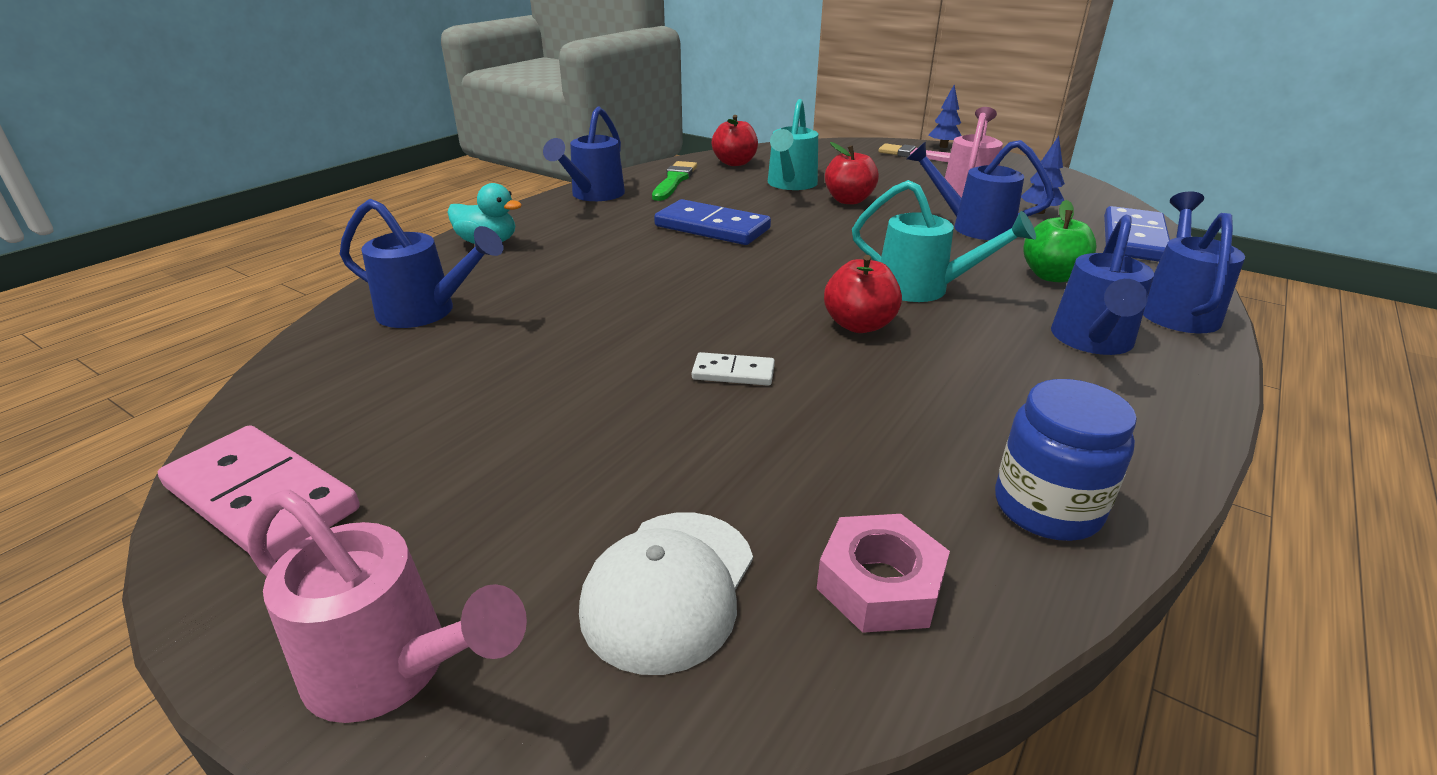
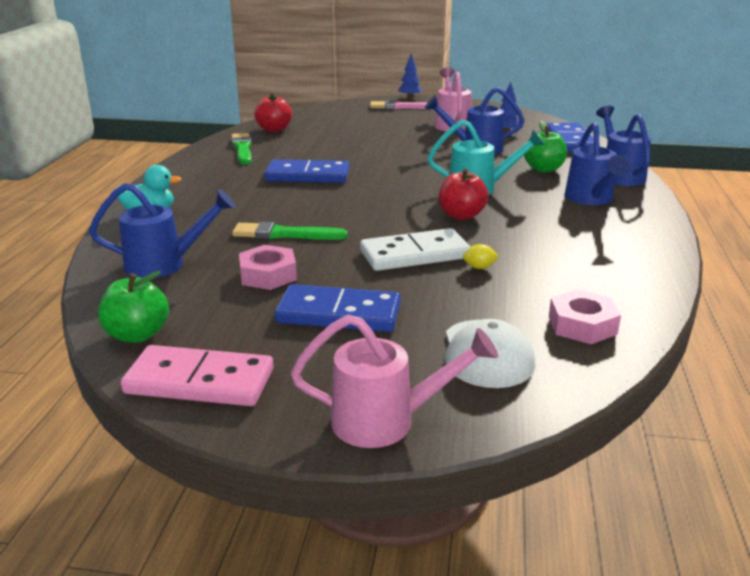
camera: 25 degrees left, 5 degrees down
(285, 403) = (137, 335): none -> green apple
(518, 356) = (268, 275): none -> pink nut
(537, 442) = (339, 314): none -> blue domino
(593, 195) = (191, 168): blue watering can -> none
(600, 302) = (284, 234): none -> green brush
(733, 373) = (415, 255): white domino -> white domino, size x1.94
(790, 185) = (331, 139): turquoise watering can -> none
(806, 419) = (479, 267): none -> yellow lemon
(849, 200) = (382, 143): red apple -> none
(1047, 508) = (628, 277): blue jar -> none

